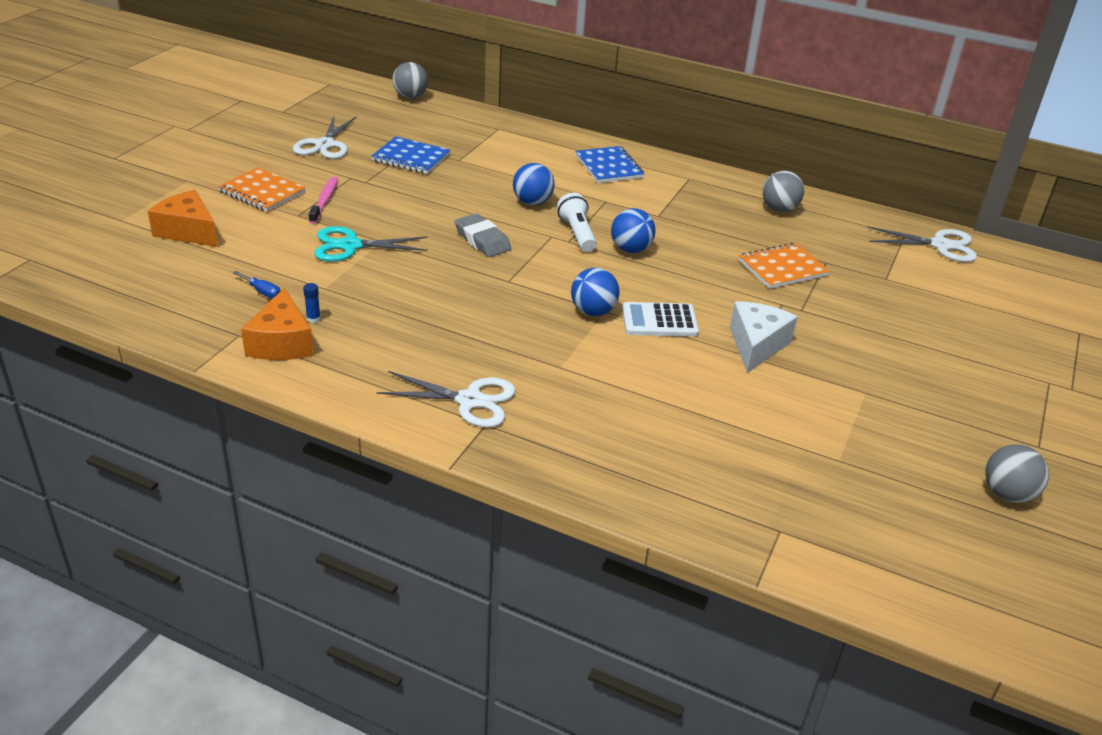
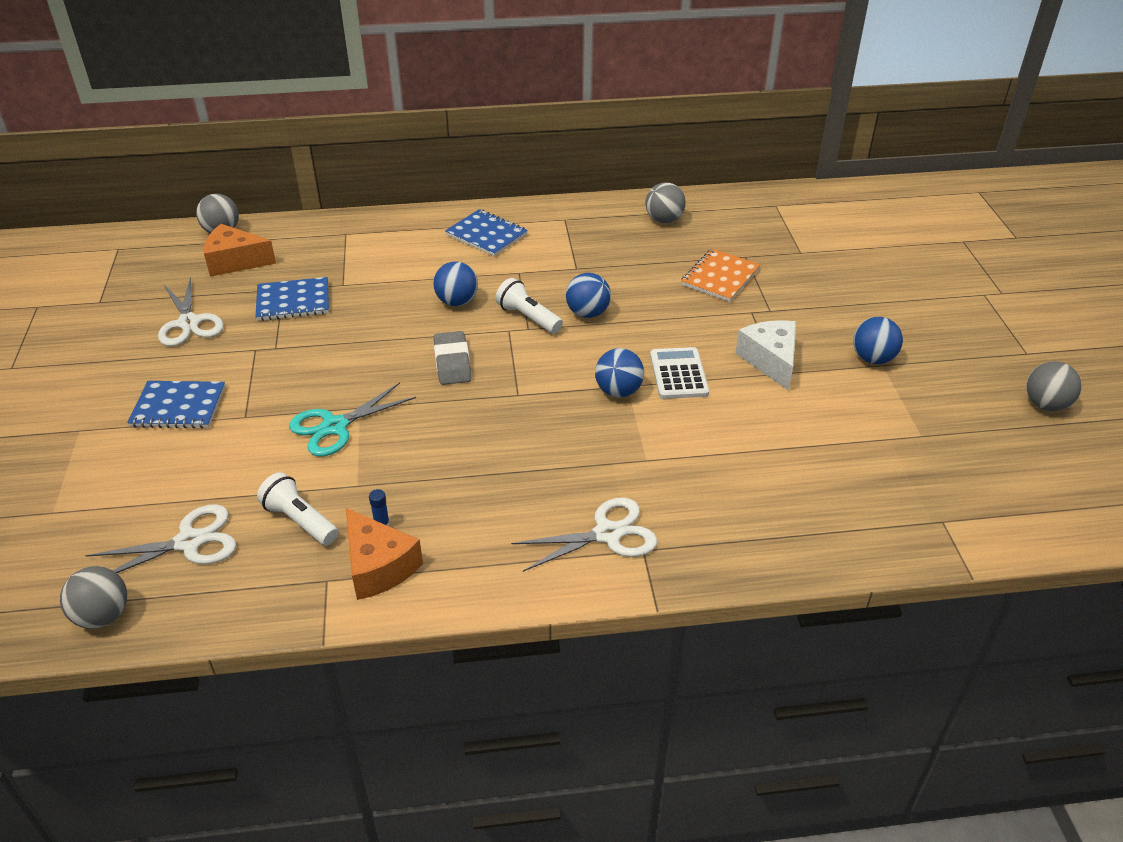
camera: 30 degrees left, 5 degrees up
(85, 290) = (103, 616): none -> grey ball
(188, 231) = (145, 490): orange cheese -> orange cheese (235, 261)
(262, 192) = (178, 407): orange notebook -> blue notebook
(262, 292) = (300, 521): blue screwdriver -> white flashlight
(324, 200) = (255, 387): pink toothbrush -> none
(482, 240) = (452, 362): grey eraser -> grey eraser turned 60 degrees clockwise
(659, 321) = (678, 374): white calculator -> white calculator turned 120 degrees clockwise
(861, 384) = (873, 359): none -> blue ball
(940, 245) = (808, 204): white scissors -> white scissors (189, 542)

